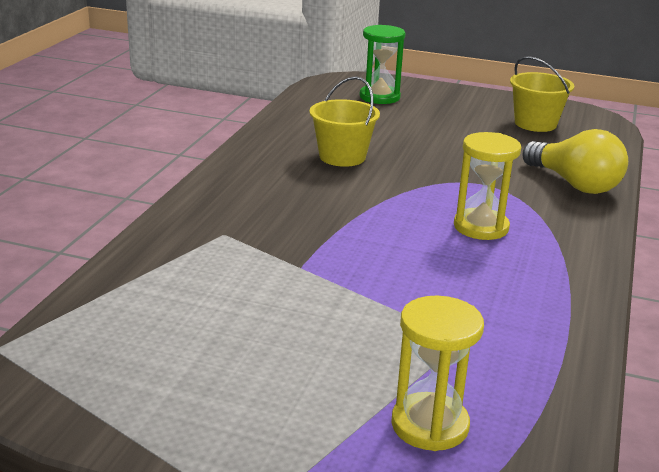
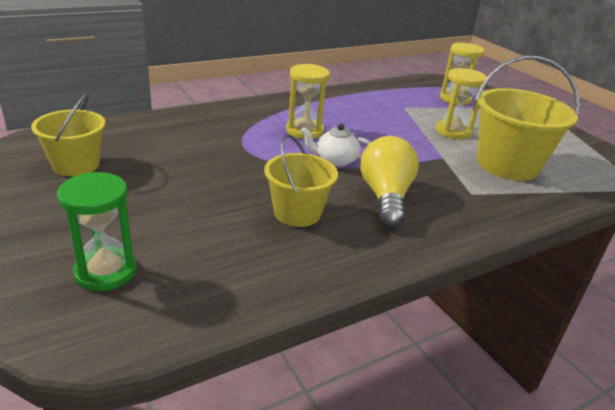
camera: 140 degrees left, 5 degrees up
(213, 296) = (507, 165): none -> yellow bucket
(336, 323) = (453, 131): none -> yellow hourglass
(393, 208) = (335, 160): none -> white teapot
(574, 184) = (192, 123): yellow light bulb -> yellow light bulb (385, 197)

